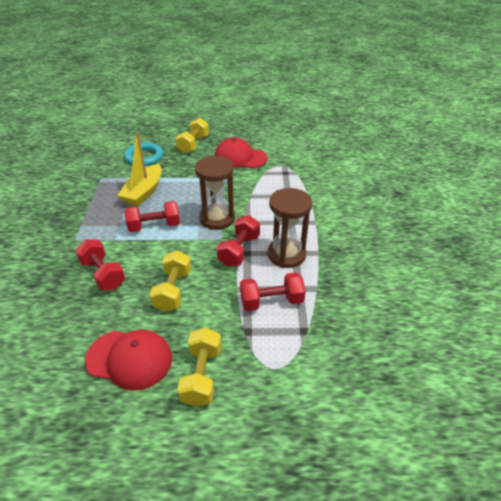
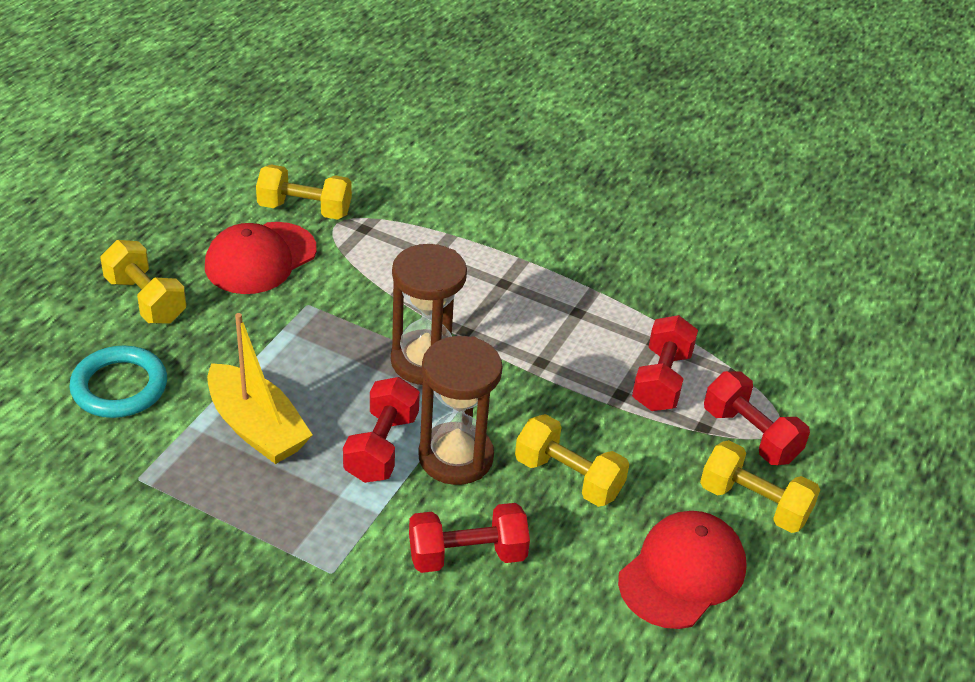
camera: 65 degrees left, 0 degrees up
(239, 250) = (528, 368): red dumbbell -> red dumbbell (750, 435)
(280, 155) = (305, 209): none -> yellow dumbbell
(286, 254) = (575, 322): brown hourglass -> brown hourglass (455, 457)

